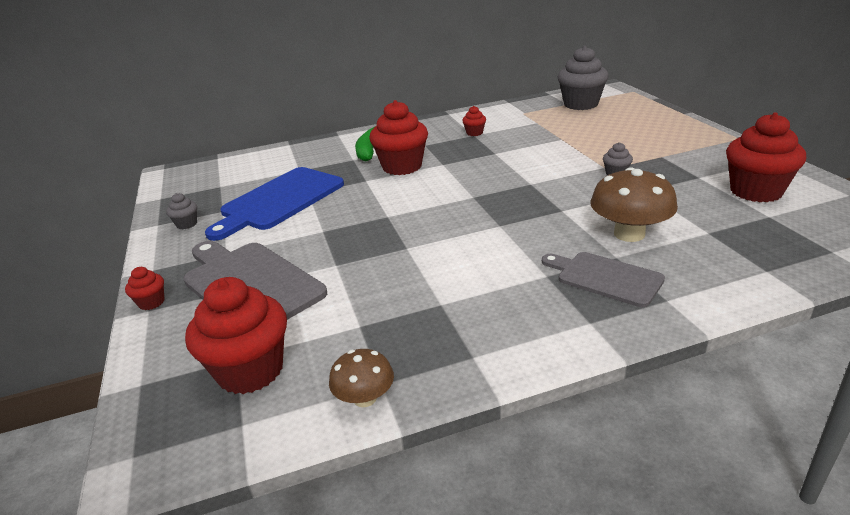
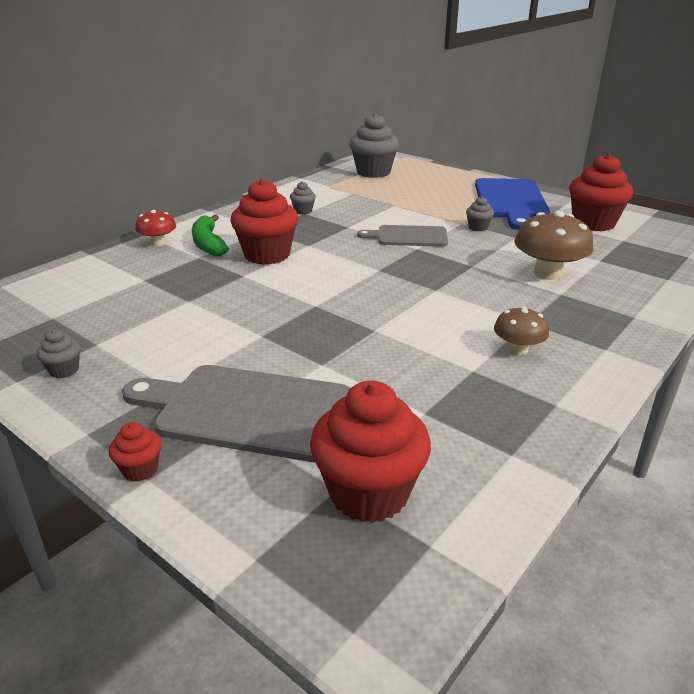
camera: 35 degrees left, 0 degrees up
(279, 201) = (163, 317): blue cutting board -> blue cutting board (511, 201)
(339, 143) = (158, 243): none -> red mushroom
(365, 398) = (514, 472): brown mushroom -> brown mushroom (518, 349)
(474, 133) = (303, 211): red cupcake -> grey cupcake
(605, 278) = (573, 312): grey cutting board -> grey cutting board (408, 236)

